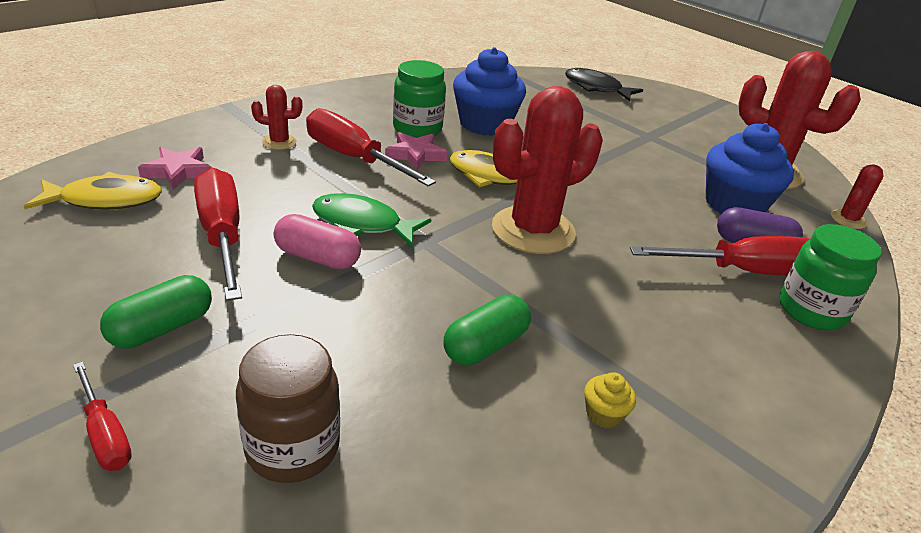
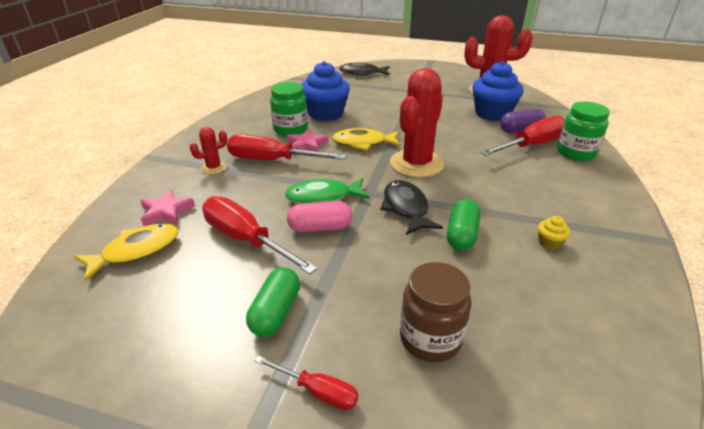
camera: 25 degrees left, 0 degrees up
(451, 280) = (406, 208): none -> black fish
(848, 219) = (545, 103): red cactus -> none

